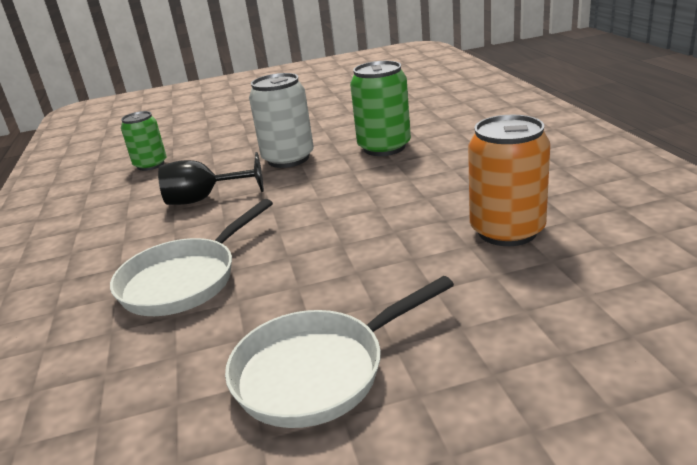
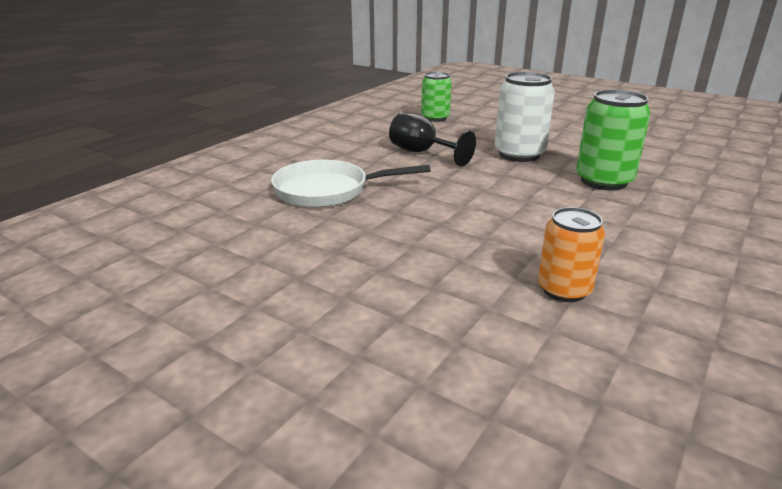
camera: 45 degrees right, 0 degrees up
(318, 371) = (287, 278): white pan -> none
(507, 231) = (564, 290): orange can -> orange can, size x0.67

